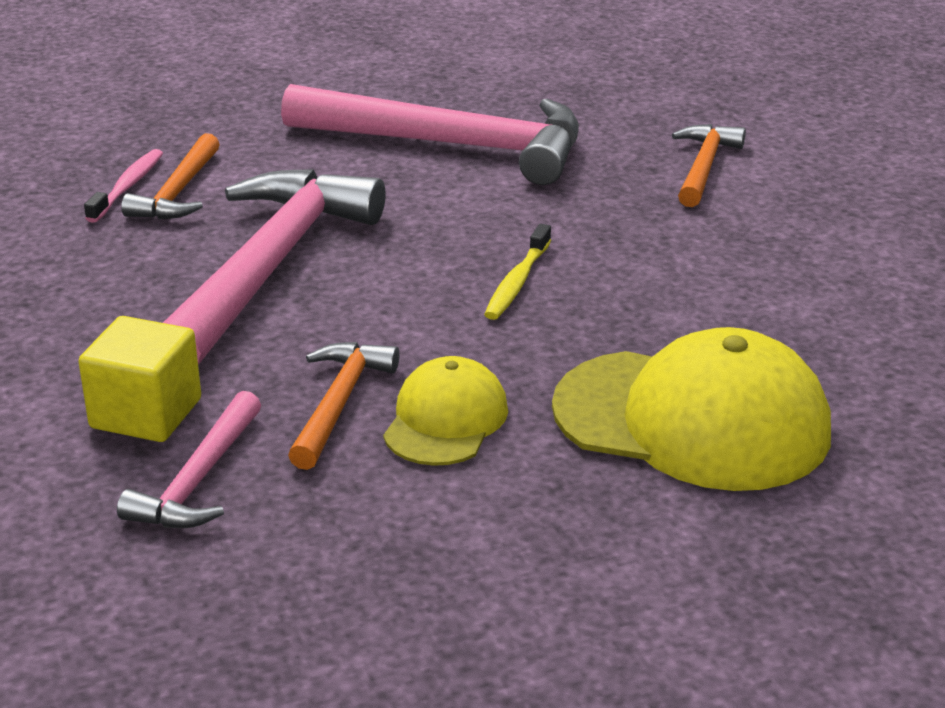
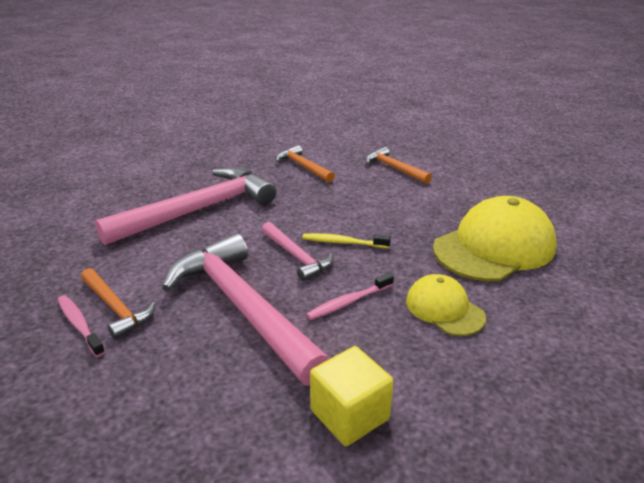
camera: 55 degrees left, 0 degrees up
(197, 480) = (438, 419): pink hammer -> pink hammer (297, 257)
(340, 402) = (401, 335): orange hammer -> orange hammer (394, 168)
(370, 337) = (349, 302): none -> pink toothbrush
(517, 282) = (343, 242): yellow toothbrush -> yellow toothbrush turned 135 degrees clockwise

